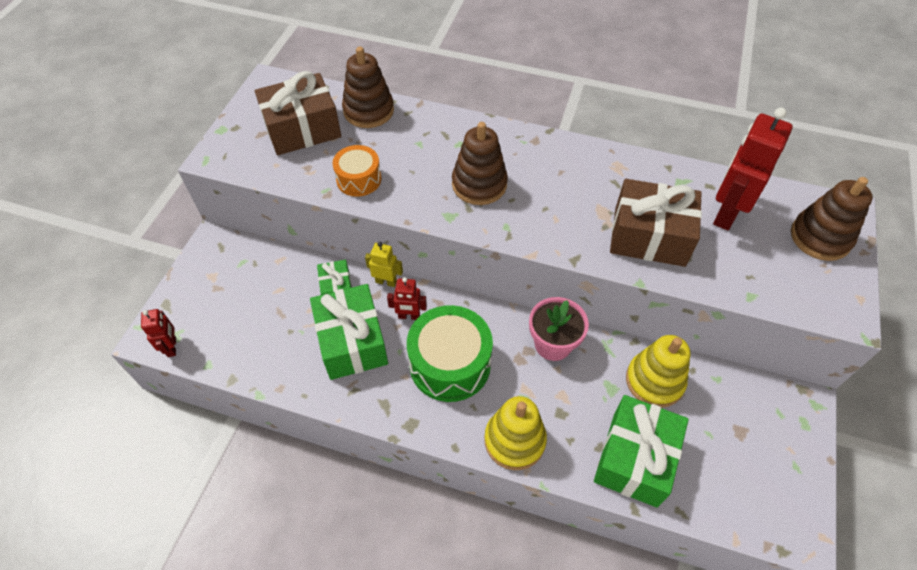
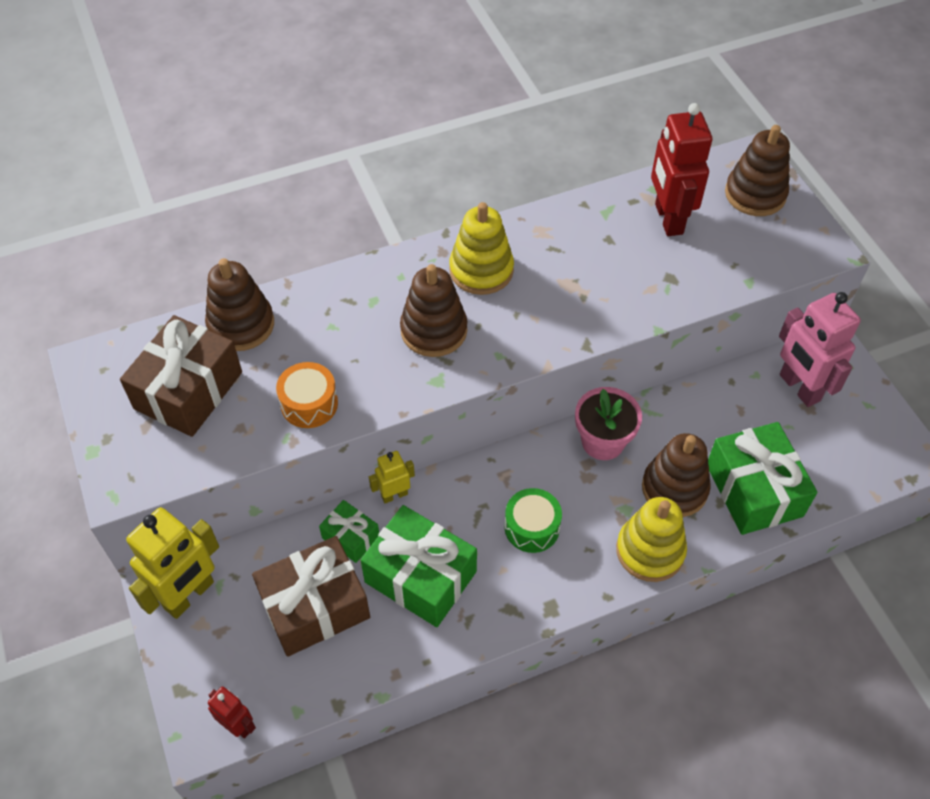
camera: 40 degrees left, 0 degrees up
(222, 256) = (189, 595): none -> yellow robot
(409, 316) = (450, 512): red robot -> none
(450, 364) = (532, 527): green drum -> green drum, size x0.57
(574, 412) = (674, 488): none -> brown stacking toy
(649, 236) = (627, 282): brown gift -> brown gift (315, 606)
(654, 381) = (711, 413): yellow stacking toy -> yellow stacking toy (481, 270)
(745, 412) = (799, 388): none -> pink robot

